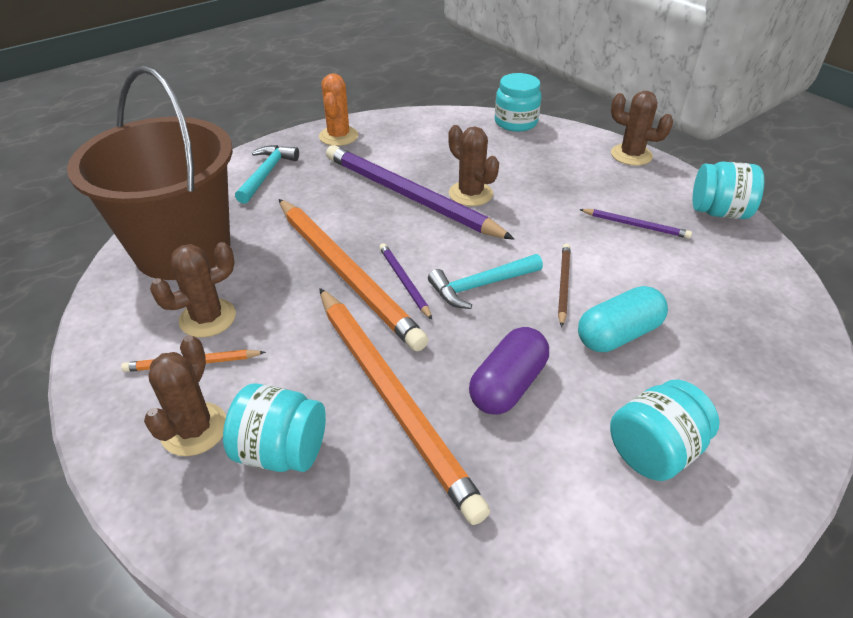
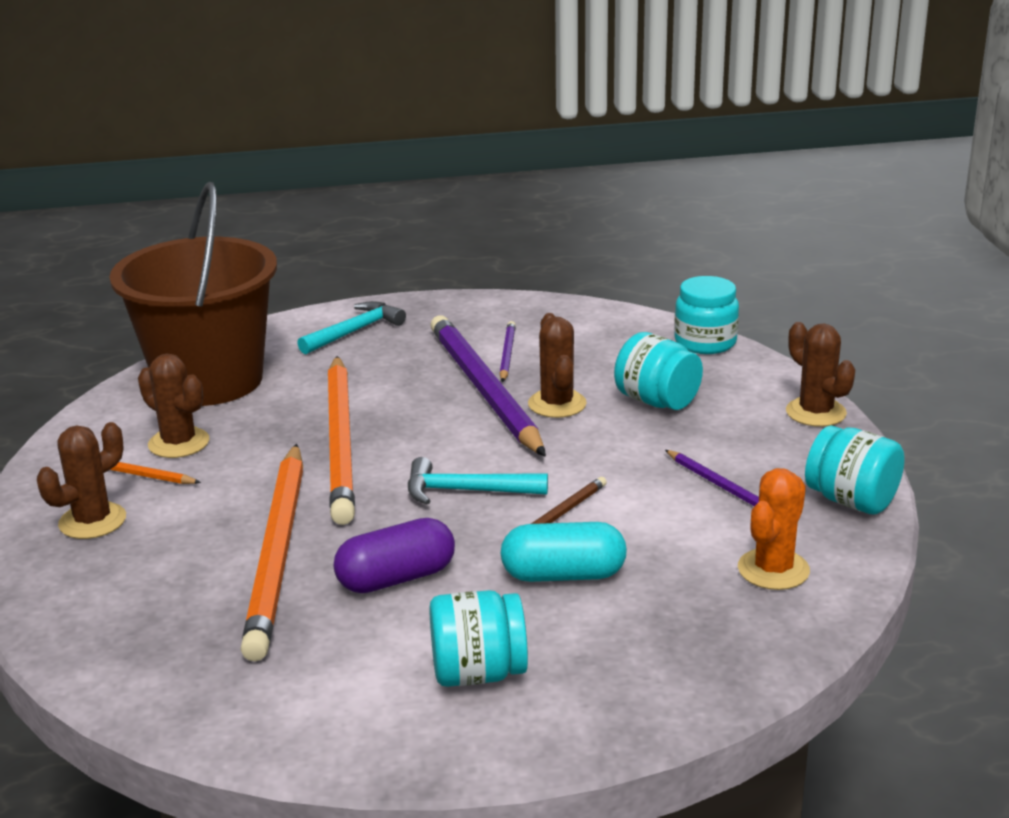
camera: 30 degrees right, 15 degrees down
(208, 318) = (179, 443): brown cactus -> brown cactus turned 45 degrees clockwise
(281, 451) = (146, 559): turquoise jar -> turquoise jar (657, 401)
(338, 136) = (471, 311): orange cactus -> orange cactus (773, 570)
(404, 282) = (391, 465): purple pencil -> purple pencil (507, 354)

